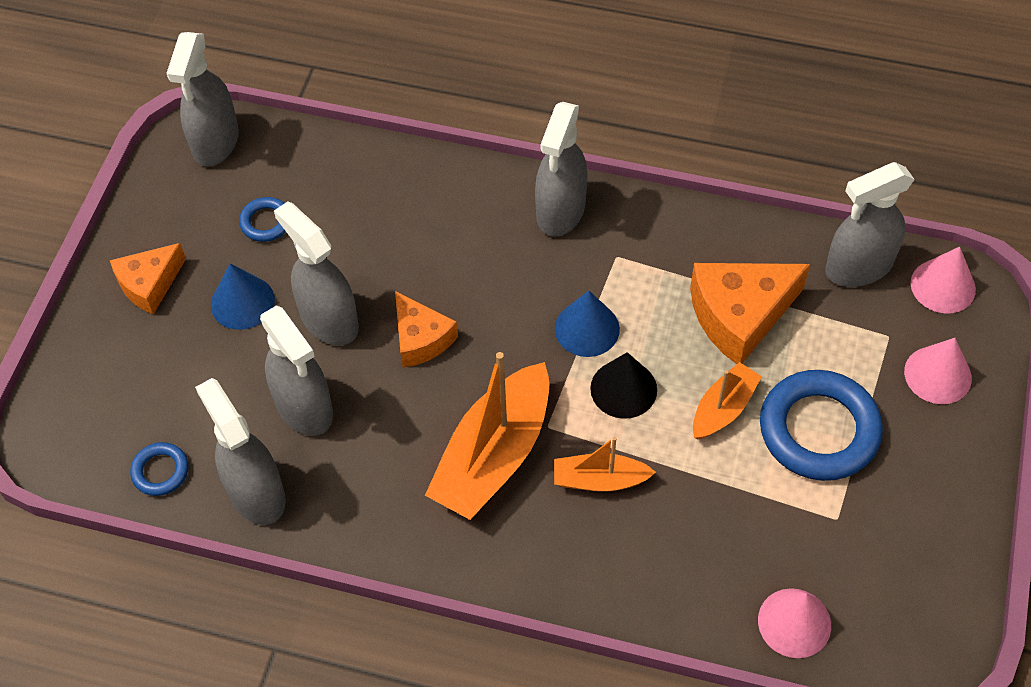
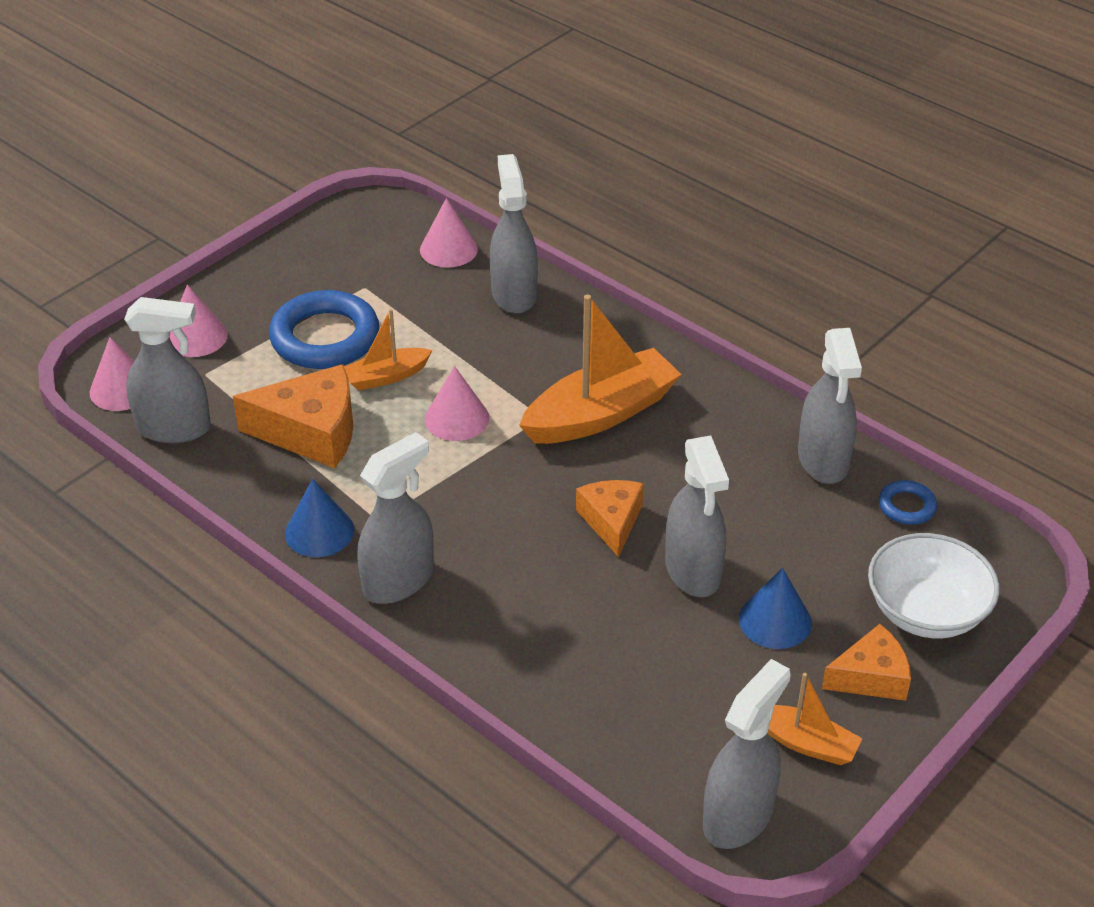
camera: 155 degrees left, 15 degrees down
(117, 363) = (926, 612): none -> white bowl
(266, 222) = (716, 693): blue ring -> none
(304, 407) = (751, 507): grey spray bottle -> grey spray bottle (514, 294)
(587, 328) = (453, 472): blue cone -> blue cone (319, 531)
(599, 480) = (524, 369): orange boat -> orange boat (805, 743)
(623, 389) = (457, 418): black cone -> pink cone

